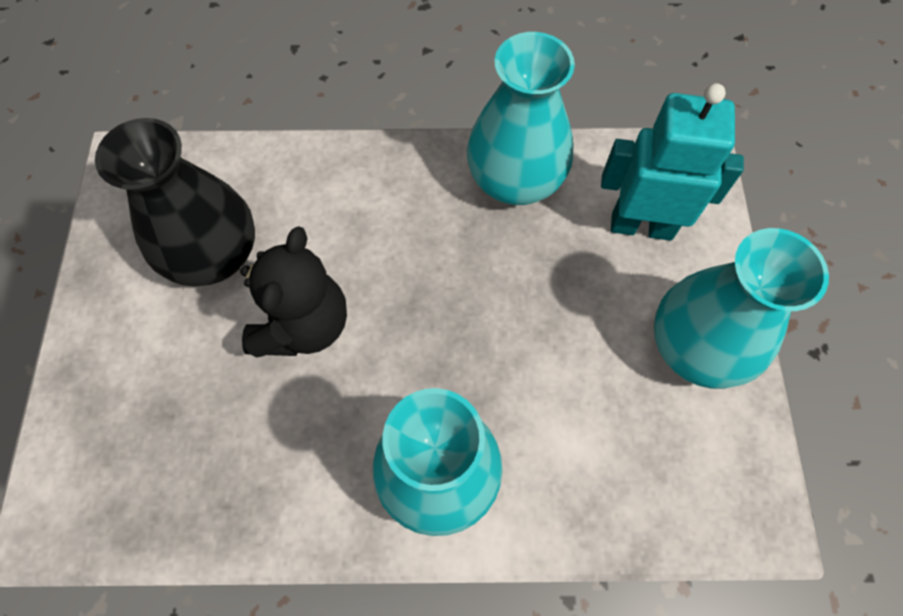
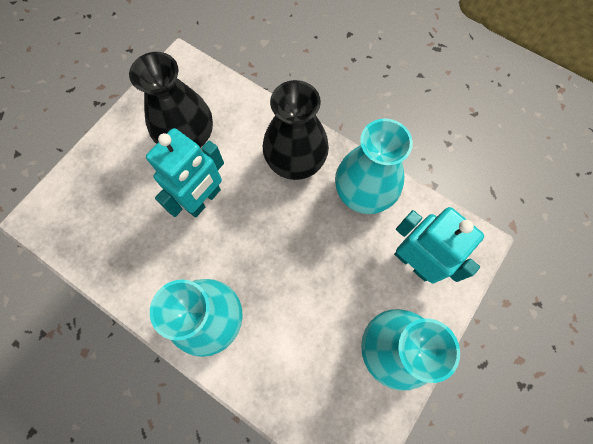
camera: 35 degrees right, 5 degrees up
(304, 325) = (203, 200): black teddy bear -> turquoise robot
(395, 195) = (295, 161): none -> black vase

